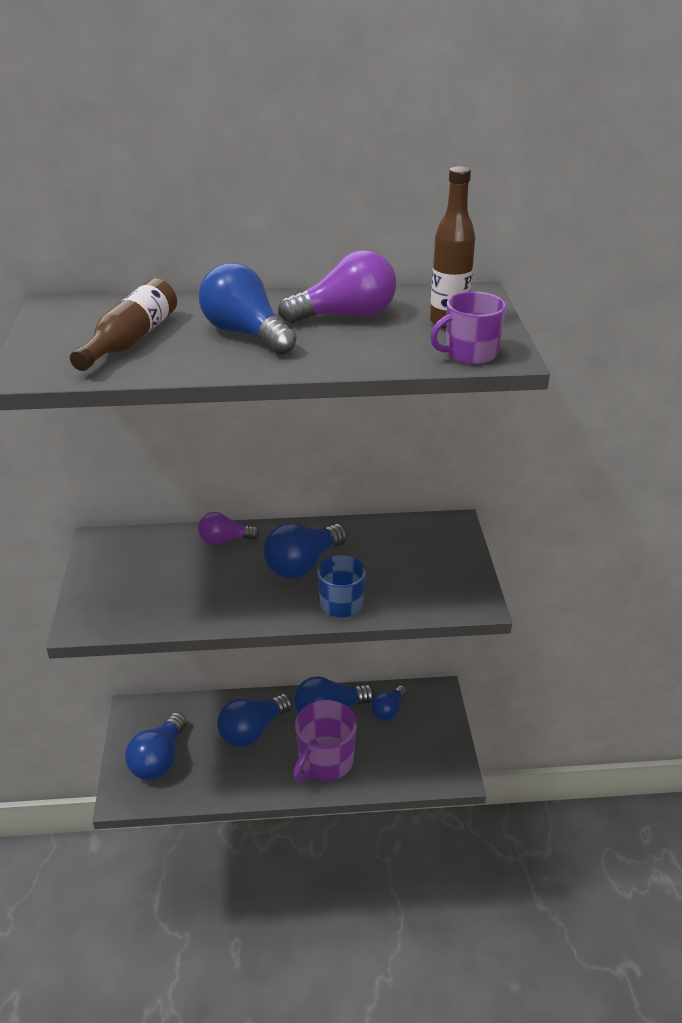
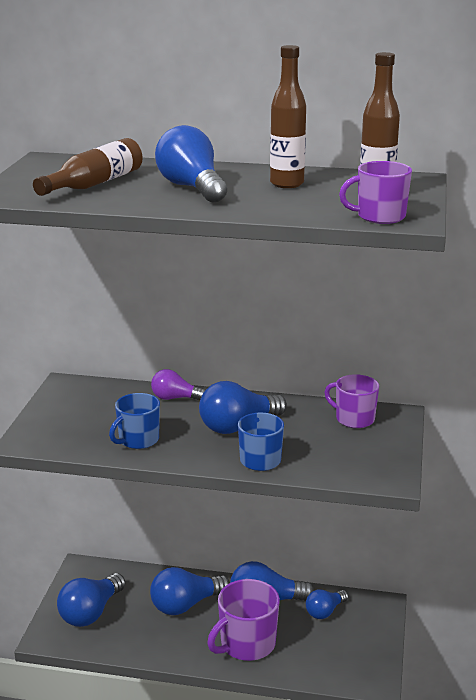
camera: 15 degrees right, 10 degrees down
(205, 600) = (138, 440): none -> blue mug
(346, 316) = (287, 184): purple light bulb -> brown bottle
(414, 536) = (354, 419): none -> purple mug

